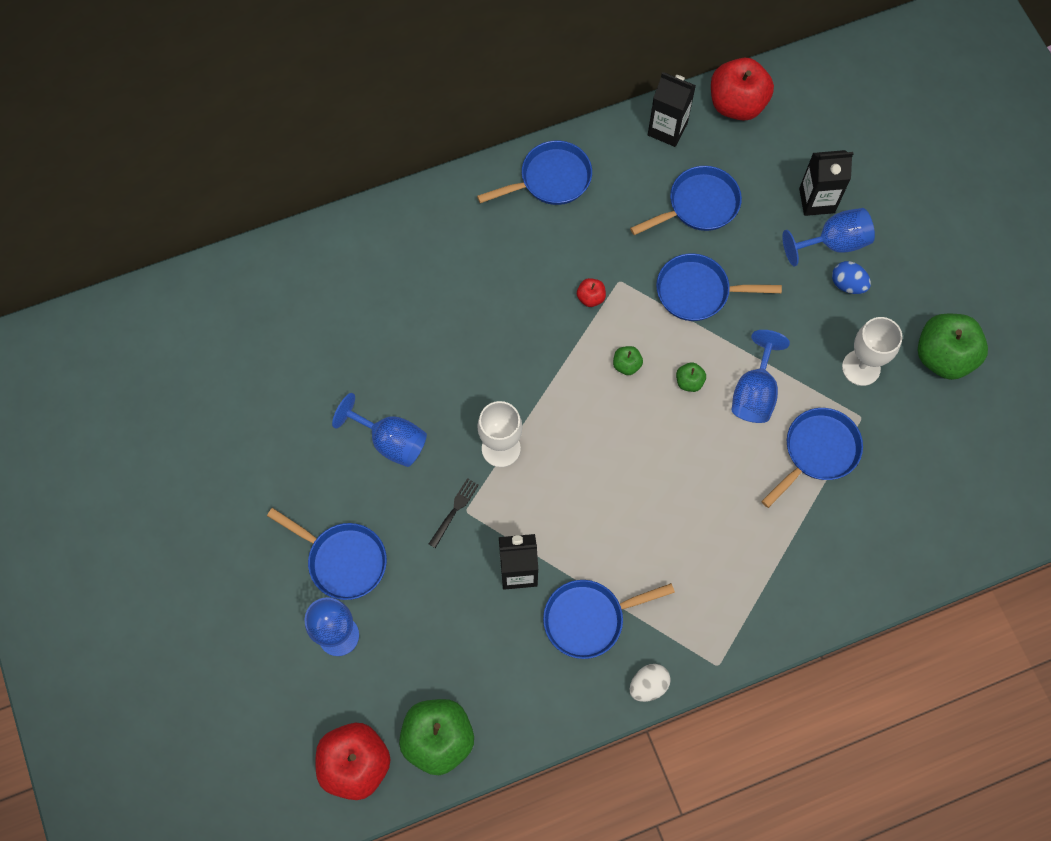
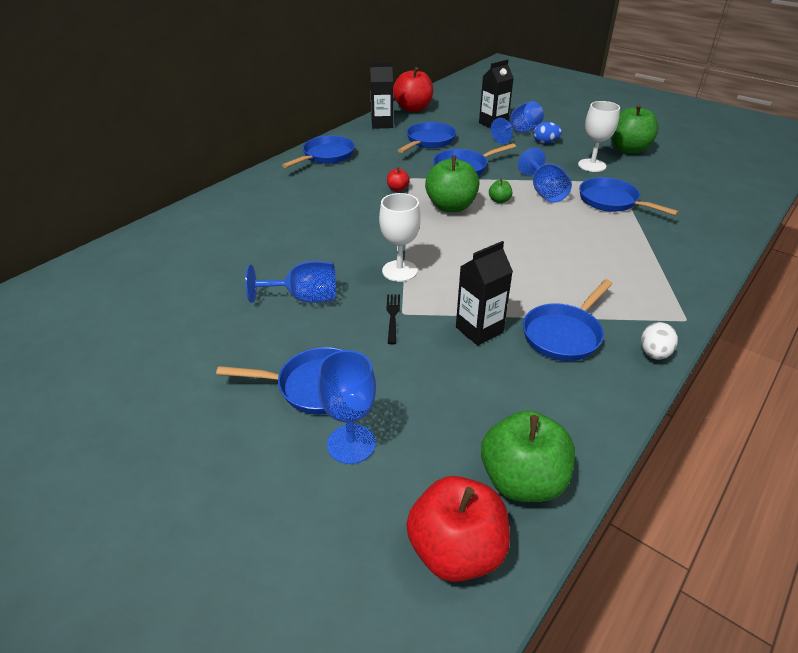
camera: 30 degrees left, 30 degrees down
(626, 365) = (451, 206): green apple -> green apple, size x2.24
(817, 452) = (612, 201): blue pan -> blue pan turned 60 degrees counterclockwise

